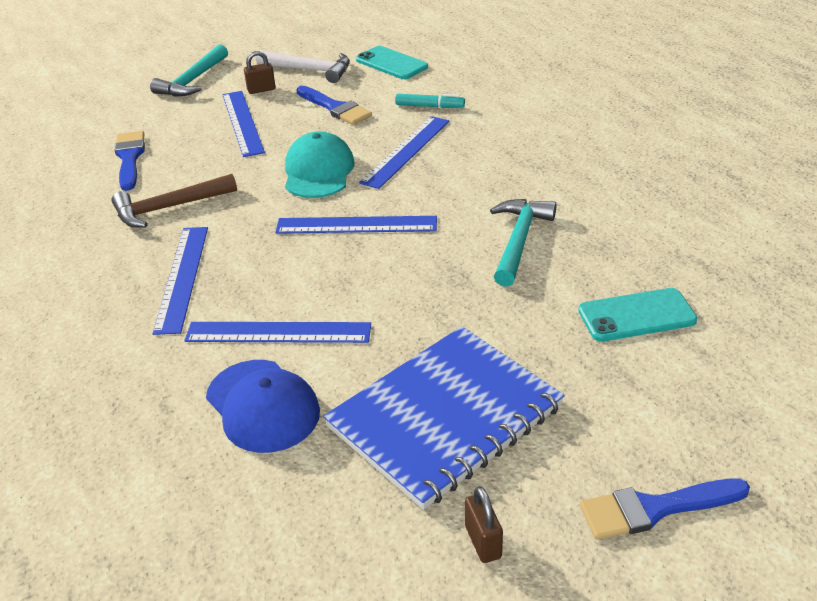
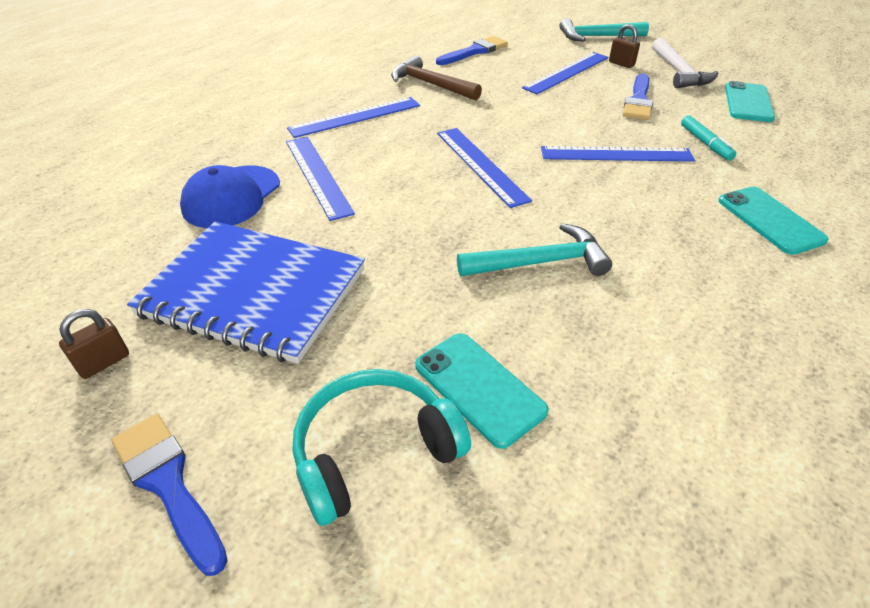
camera: 60 degrees right, 5 degrees up
(318, 171) = (537, 124): turquoise cap -> none
(545, 124) = (770, 220): none -> turquoise phone
(671, 384) = (374, 450): none -> turquoise headphones

